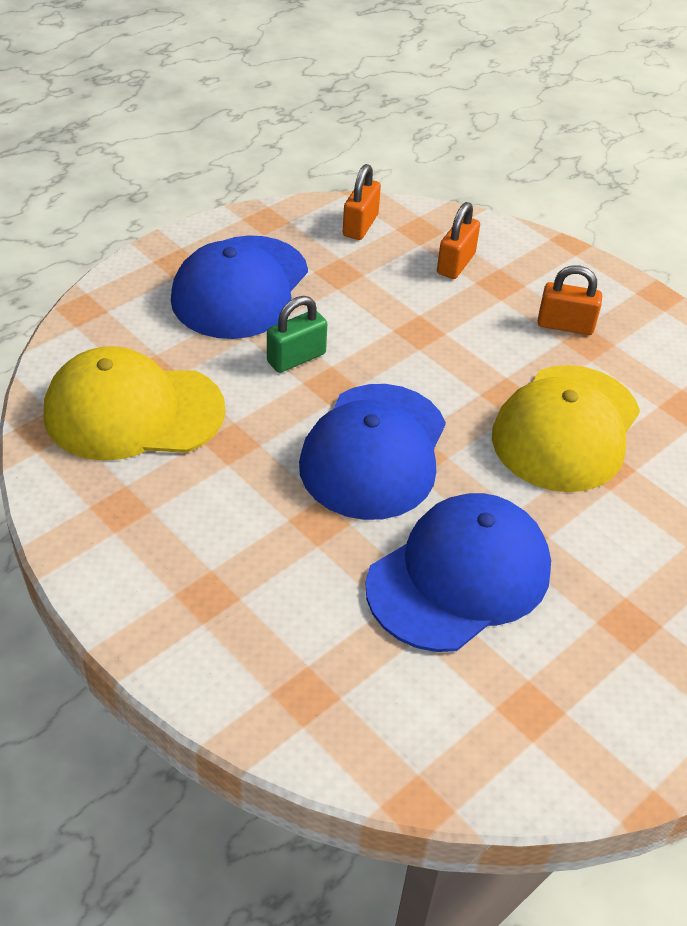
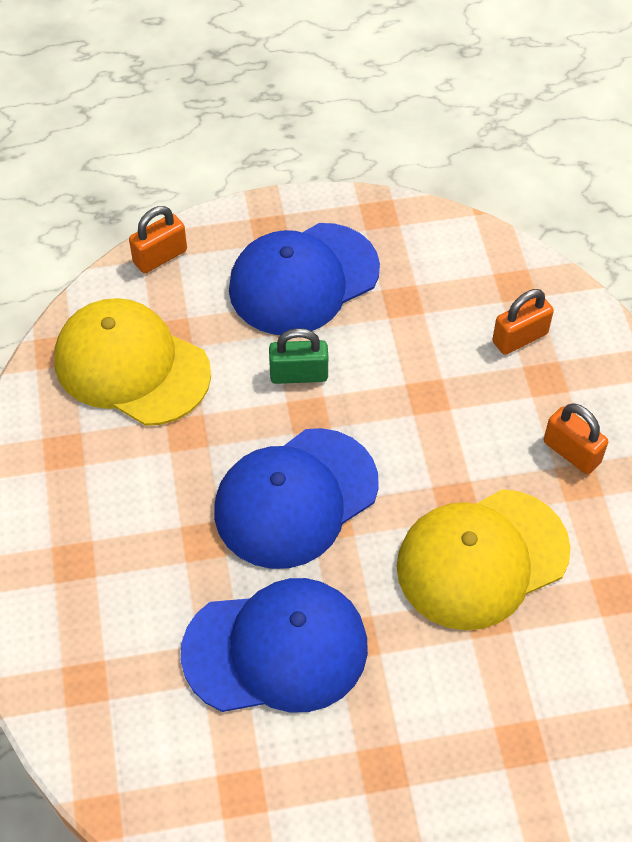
camera: 35 degrees right, 10 degrees up
(360, 225) = (461, 256): orange padlock -> orange padlock (160, 257)

